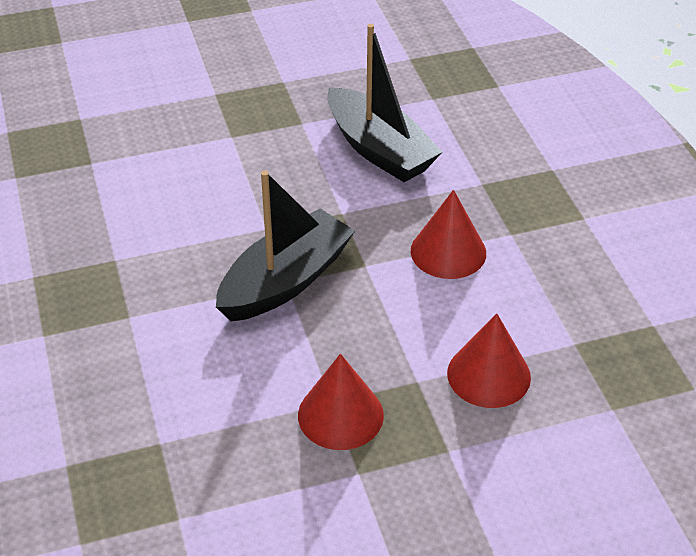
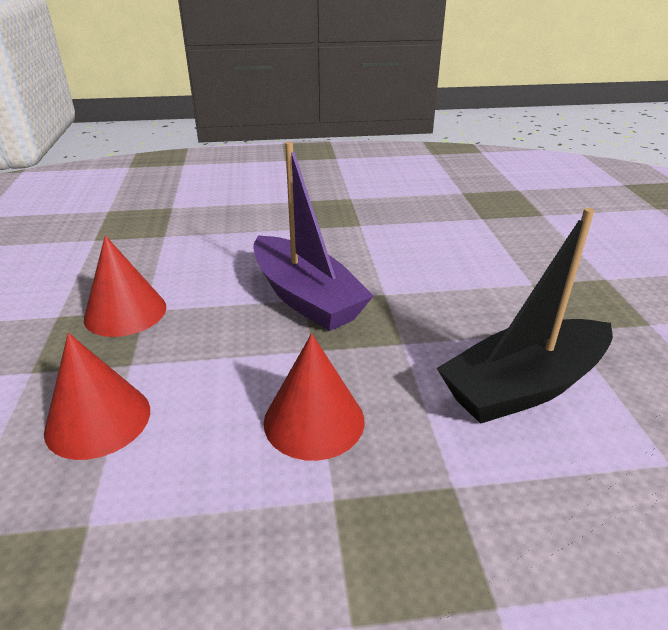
camera: 100 degrees right, 10 degrees down
(285, 281) = (306, 298): black boat -> purple boat

